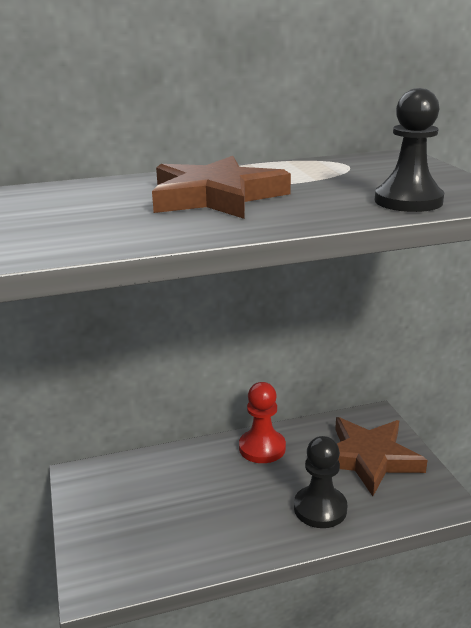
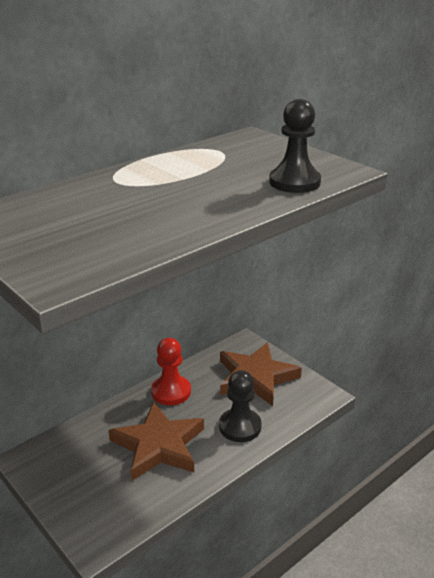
camera: 25 degrees left, 5 degrees up
(216, 196) = (147, 200): brown star -> brown star (158, 445)

